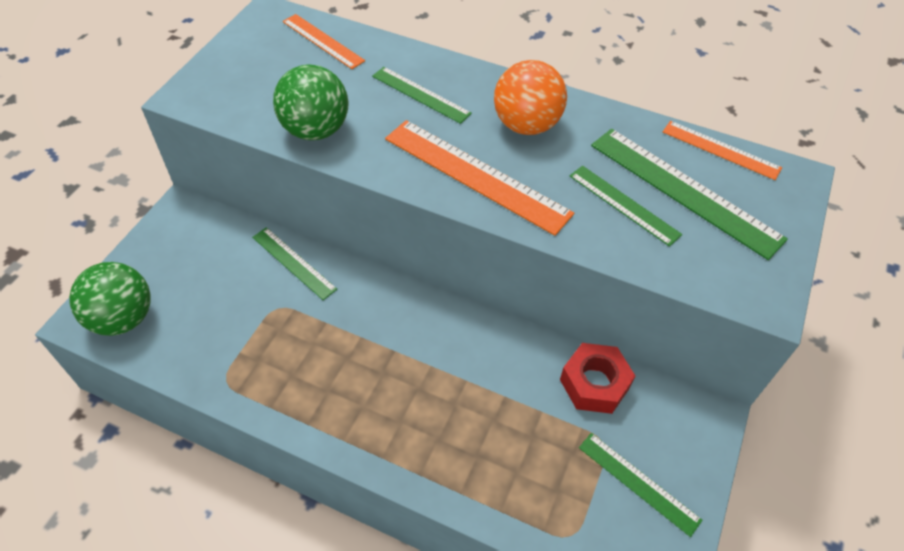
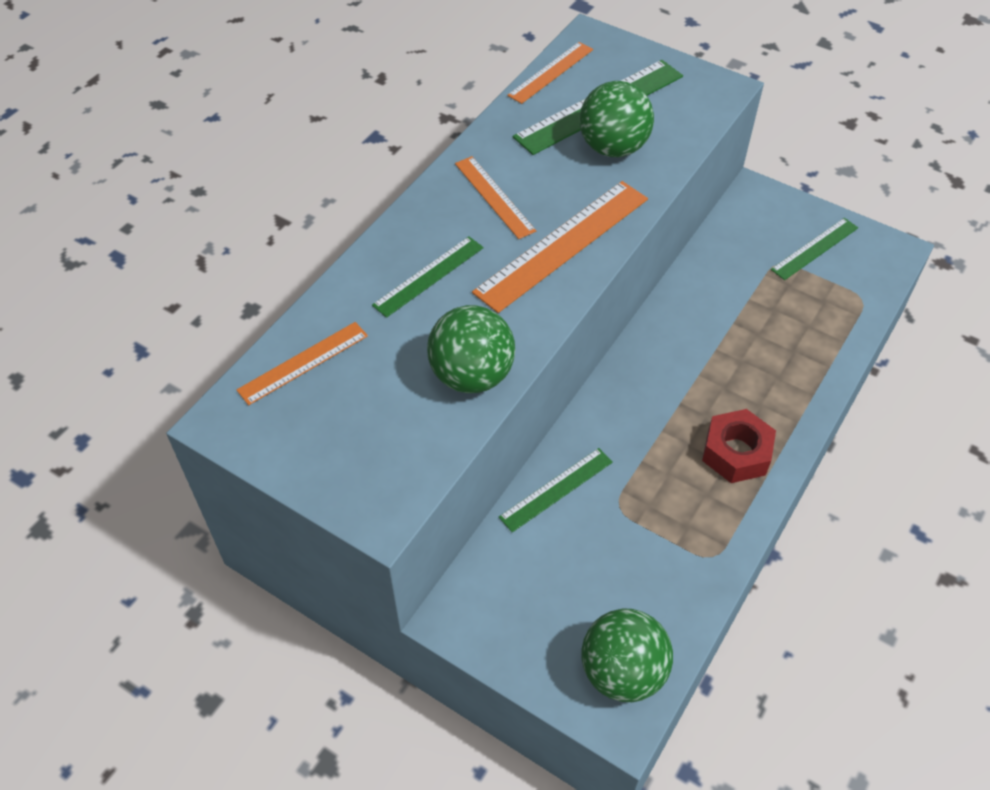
camera: 80 degrees left, 0 degrees up
(526, 125) = (494, 197): orange ball -> orange ruler
(594, 383) = (721, 258): red nut -> red nut (736, 453)
(624, 205) = (613, 147): green ruler -> green ball

